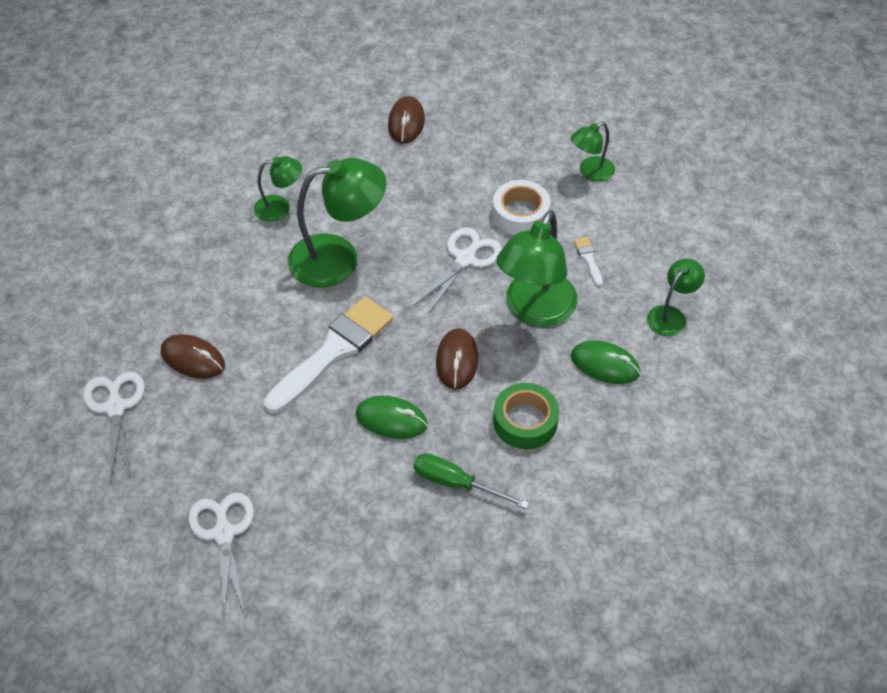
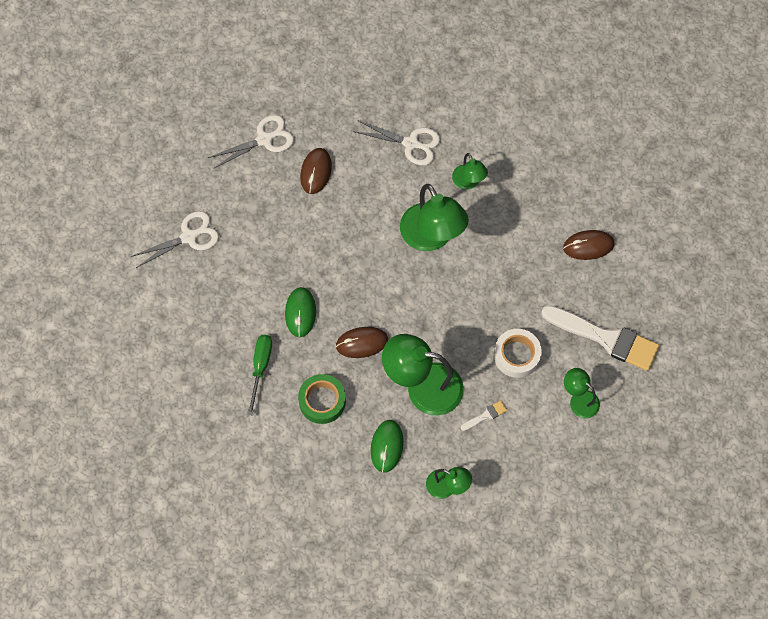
camera: 75 degrees right, 15 degrees up
(333, 351) = (347, 259): white brush -> white brush (606, 338)
(465, 259) = (457, 325): white scissors -> white scissors (411, 143)

